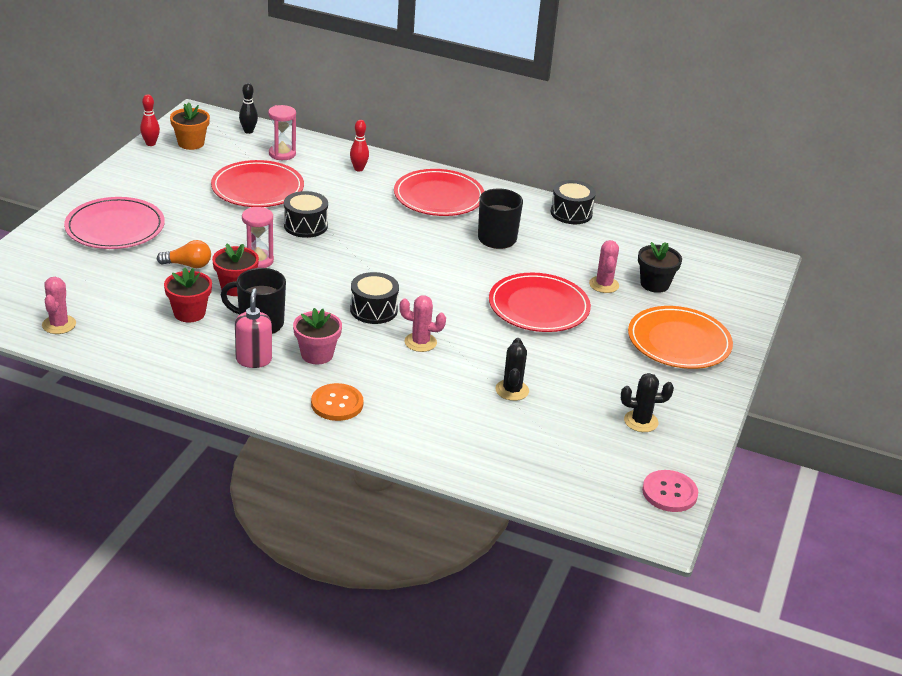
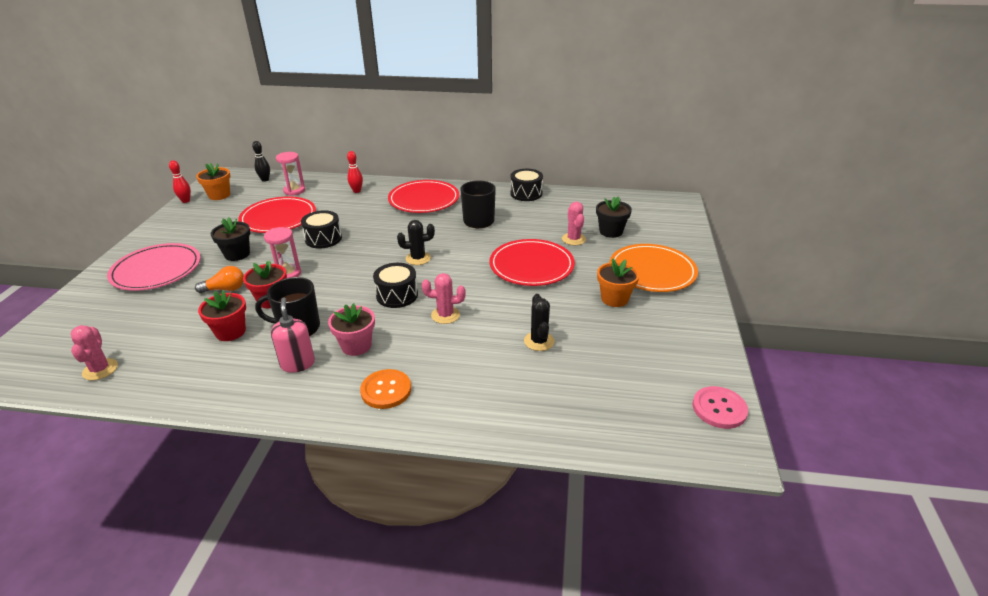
camera: 10 degrees left, 0 degrees up
(204, 226) = (237, 254): none -> black flower pot
(617, 363) = (614, 299): none -> orange flower pot
(641, 421) = (658, 345): black cactus -> black cactus (418, 258)

